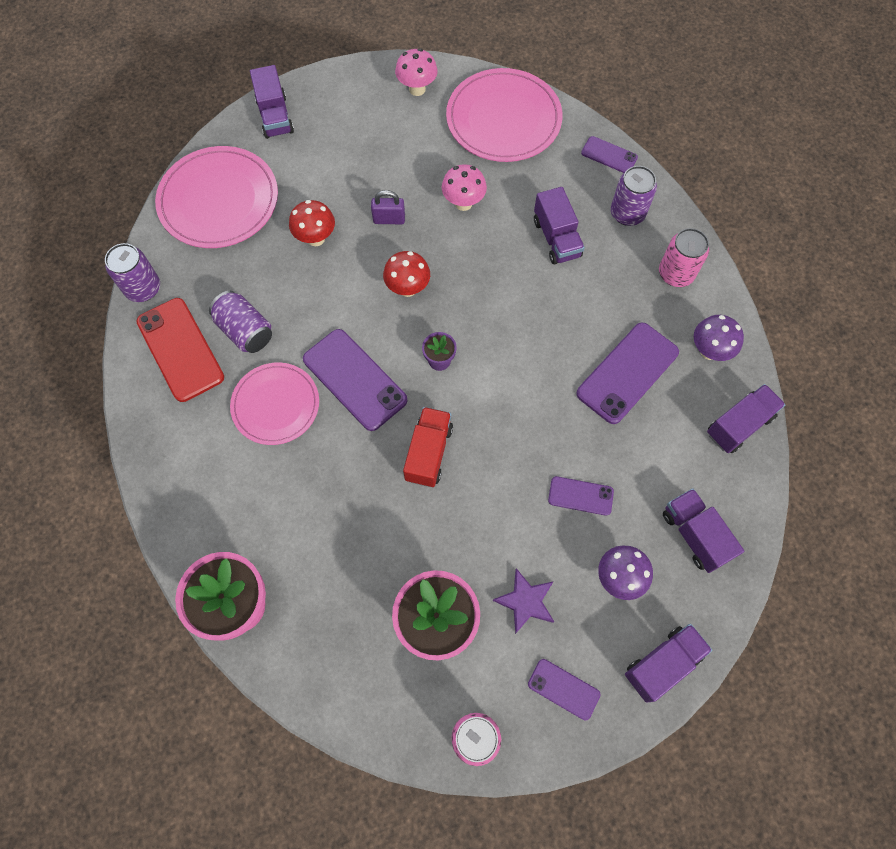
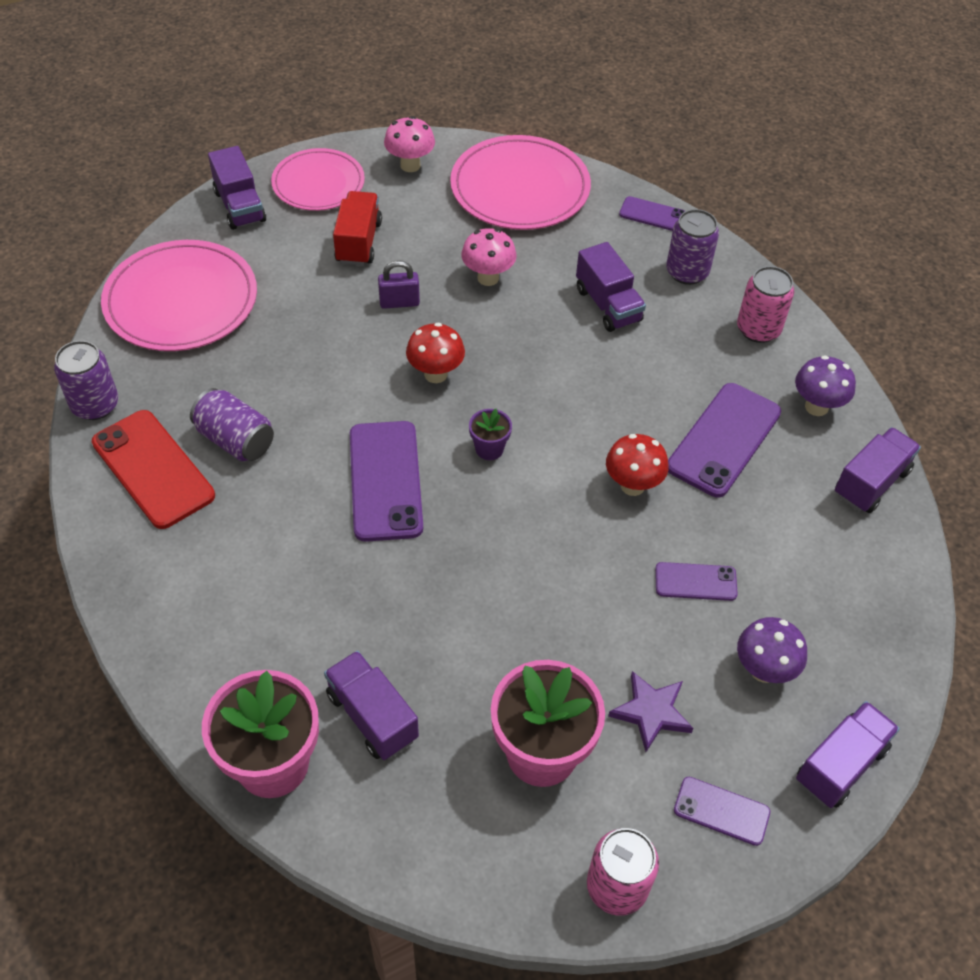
camera: 10 degrees left, 15 degrees down
(275, 405) = (287, 520): pink plate -> pink plate (318, 183)
(316, 238) = (311, 330): red mushroom -> red mushroom (632, 485)
(355, 379) = (385, 481): purple phone -> purple phone turned 45 degrees clockwise
(428, 453) = (494, 554): red truck -> red truck (358, 242)
(694, 535) = (846, 610): purple truck -> purple truck (372, 716)

